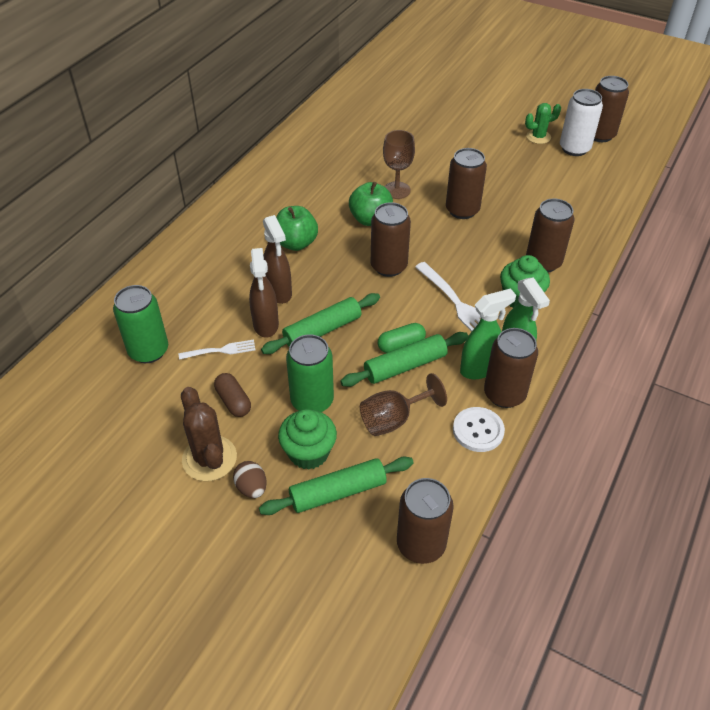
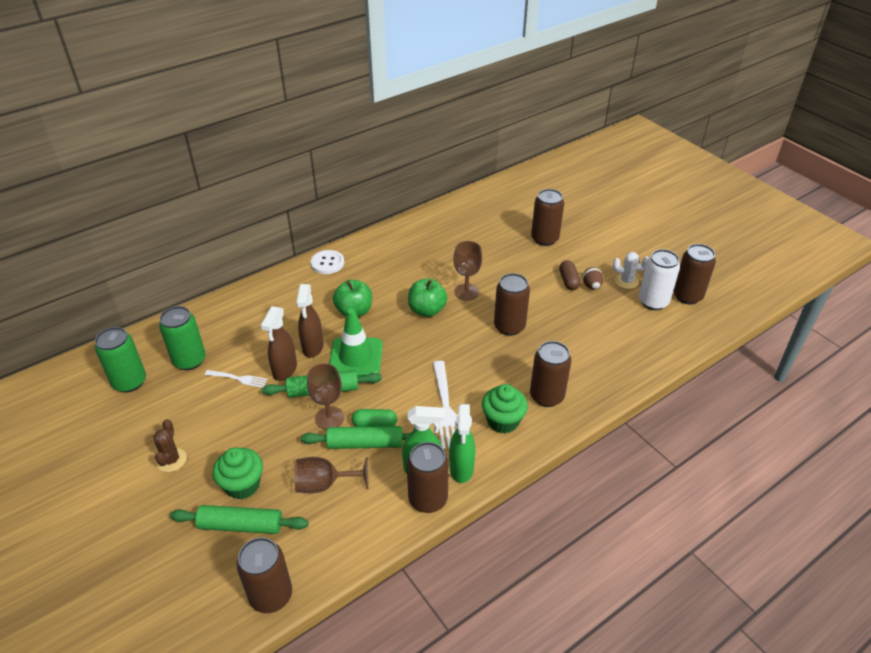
camera: 25 degrees right, 5 degrees down
(209, 458) = (171, 460): brown cactus -> brown cactus, size x0.66
(233, 401) = (219, 422): brown capsule -> brown capsule (568, 281)
(251, 488) = (184, 495): brown egg -> brown egg (591, 286)
(312, 401) = (274, 444): green can -> green can (129, 382)
(332, 287) = (356, 357): none -> green traffic cone
(350, 355) = (329, 418): none -> brown goblet
(388, 266) = (413, 355): brown can -> brown can (544, 239)
(478, 430) = (383, 521): white button -> white button (327, 263)
(538, 137) = (626, 281): green cactus -> white cactus

